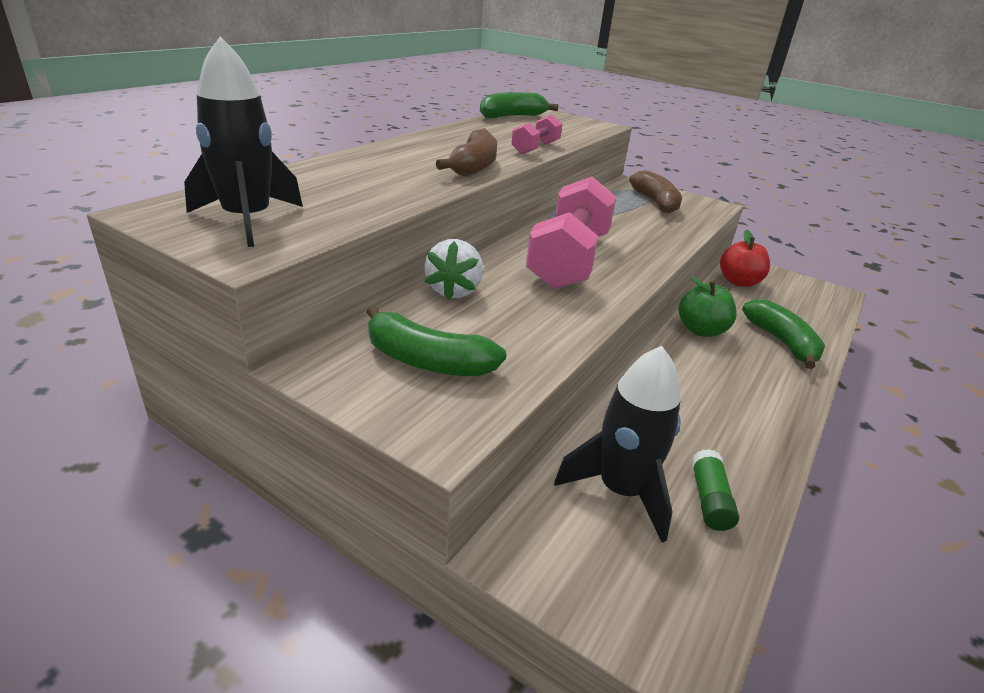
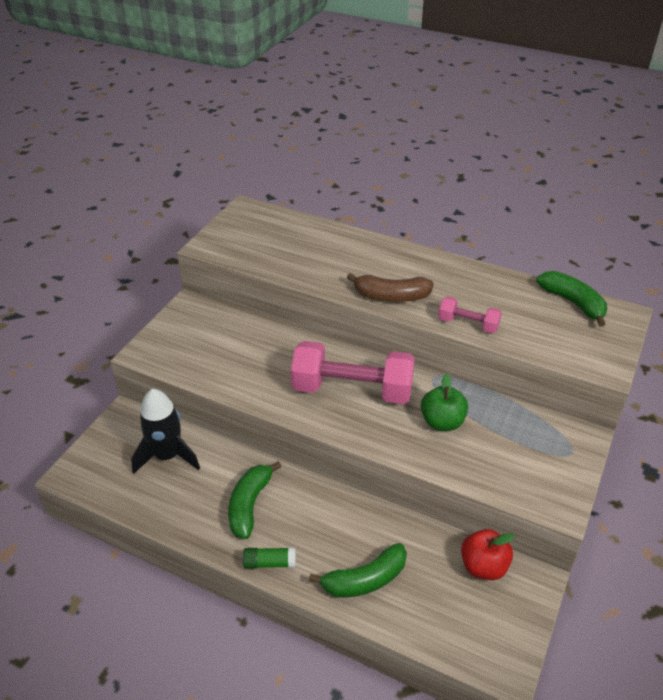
camera: 85 degrees right, 10 degrees up
(247, 220) = (247, 235): black rocket -> none
(427, 361) = (201, 339): green banana -> green banana (249, 505)
(454, 291) = (281, 338): white strawberry -> none
(655, 203) = (529, 453): brown banana -> none
(701, 330) = (364, 517): green apple -> green apple (442, 422)
(709, 499) = (163, 496): green glue stick -> green glue stick (269, 563)

